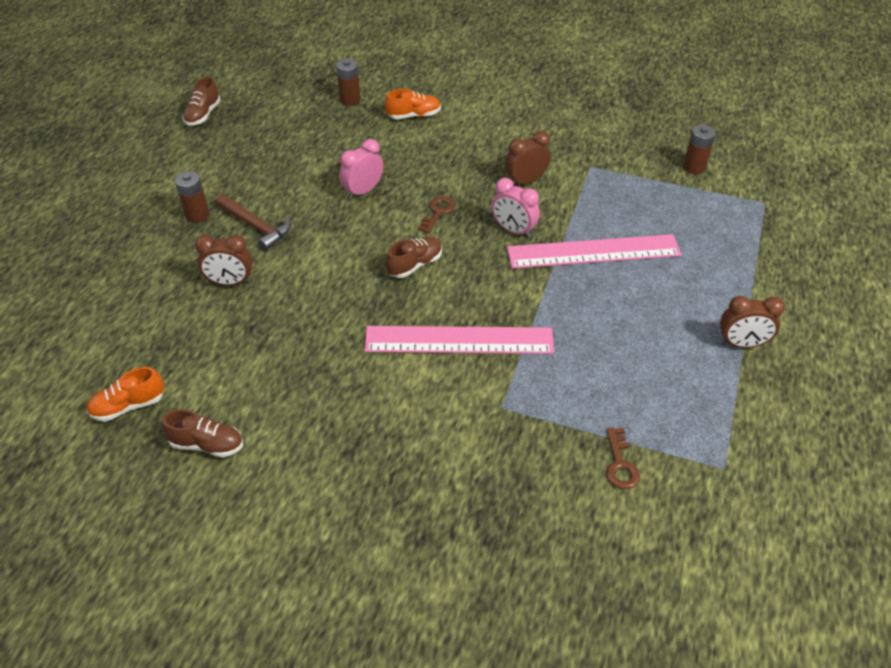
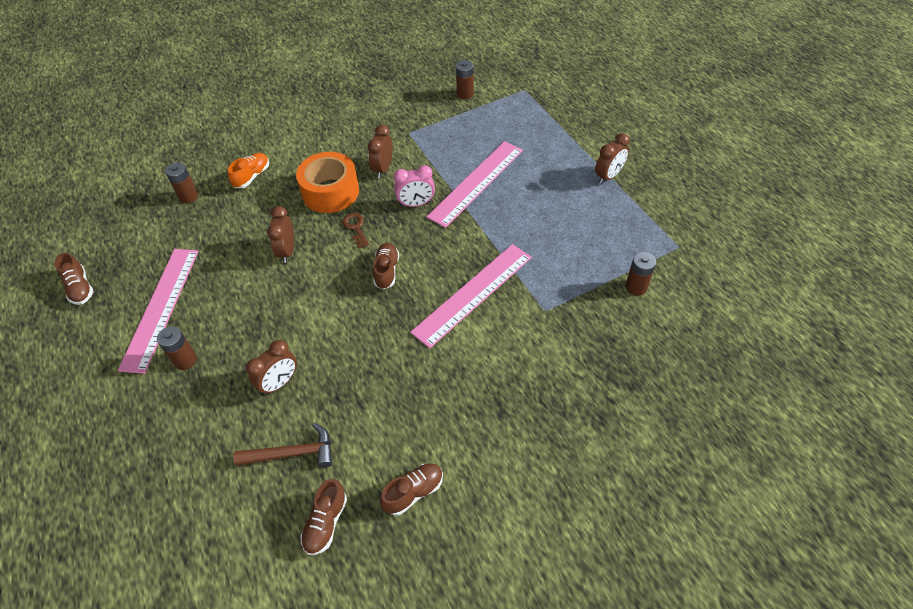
camera: 45 degrees left, 5 degrees up
(128, 406) = (326, 523): orange shoe -> brown shoe
(230, 166) = (161, 307): none -> pink ruler
(255, 226) = (242, 332): brown hammer -> brown hammer (292, 453)
(363, 191) = (287, 251): pink clock -> brown clock
(457, 169) = (330, 192): none -> orange tape
(620, 464) = (636, 287): brown key -> brown battery

